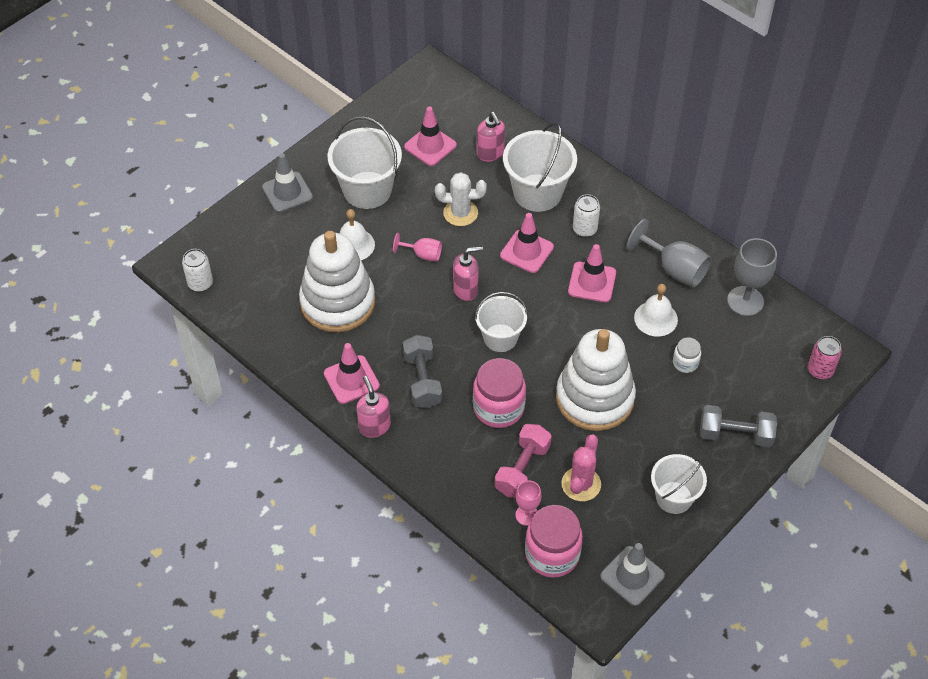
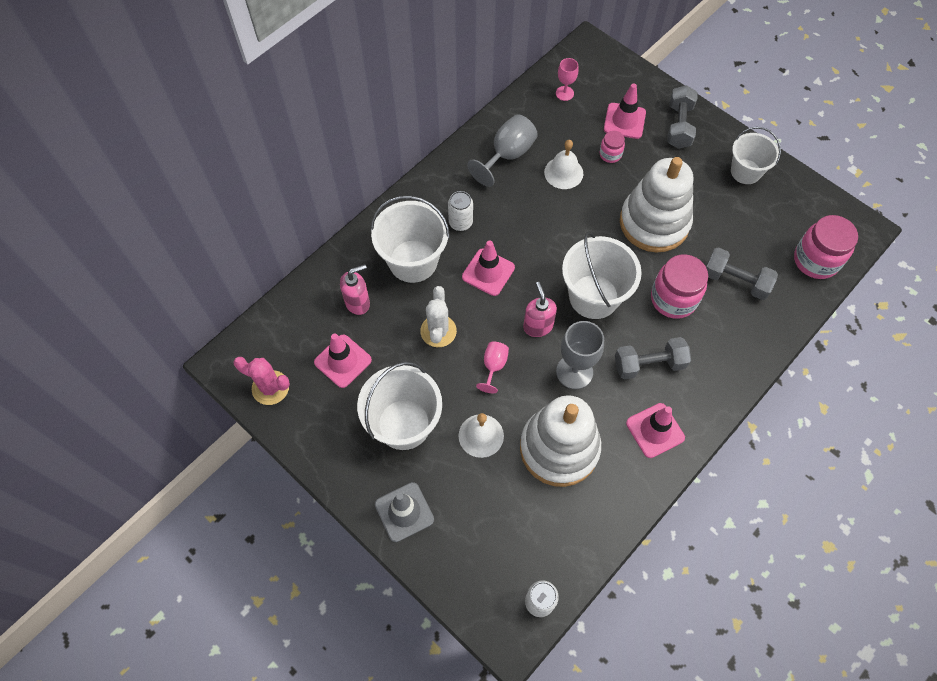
camera: 90 degrees left, 10 degrees up
(374, 426) = (707, 407): pink soap dispenser -> none
(500, 338) = (594, 296): white bucket -> white bucket, size x1.53
(522, 469) = (735, 281): pink dumbbell -> grey dumbbell
(527, 515) = (781, 278): pink goblet -> pink goblet (564, 93)
(581, 484) = (743, 237): pink cactus -> pink cactus (270, 388)
(592, 282) = (524, 219): pink traffic cone -> pink traffic cone (624, 121)
(632, 576) = (823, 204): grey traffic cone -> none
(685, 363) = (610, 154): white jar -> pink jar
(745, 301) = (541, 107): grey goblet -> grey goblet (574, 372)
(820, 370) = (609, 65): pink can -> none

